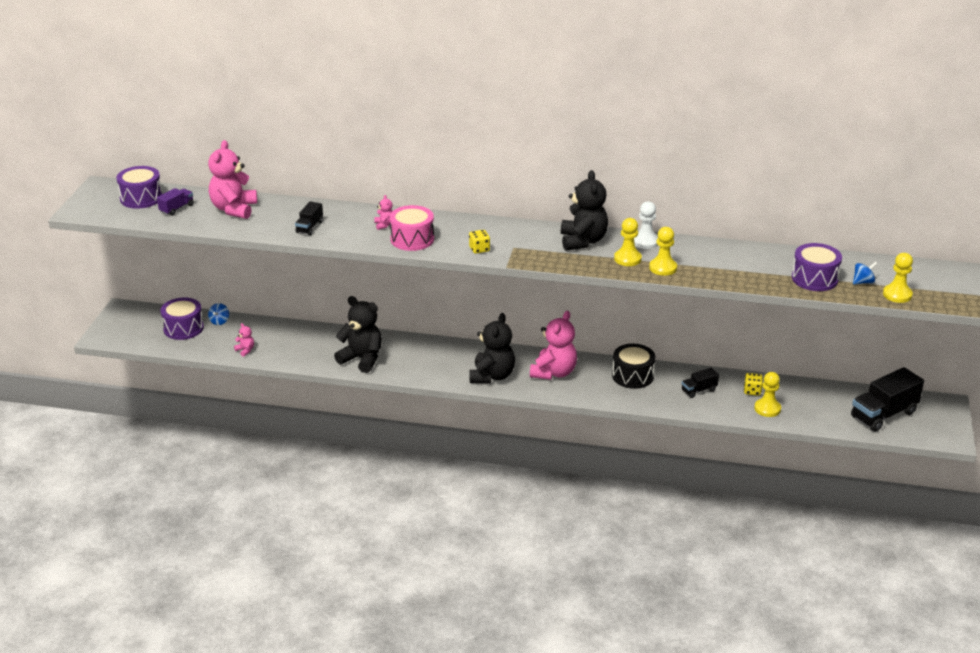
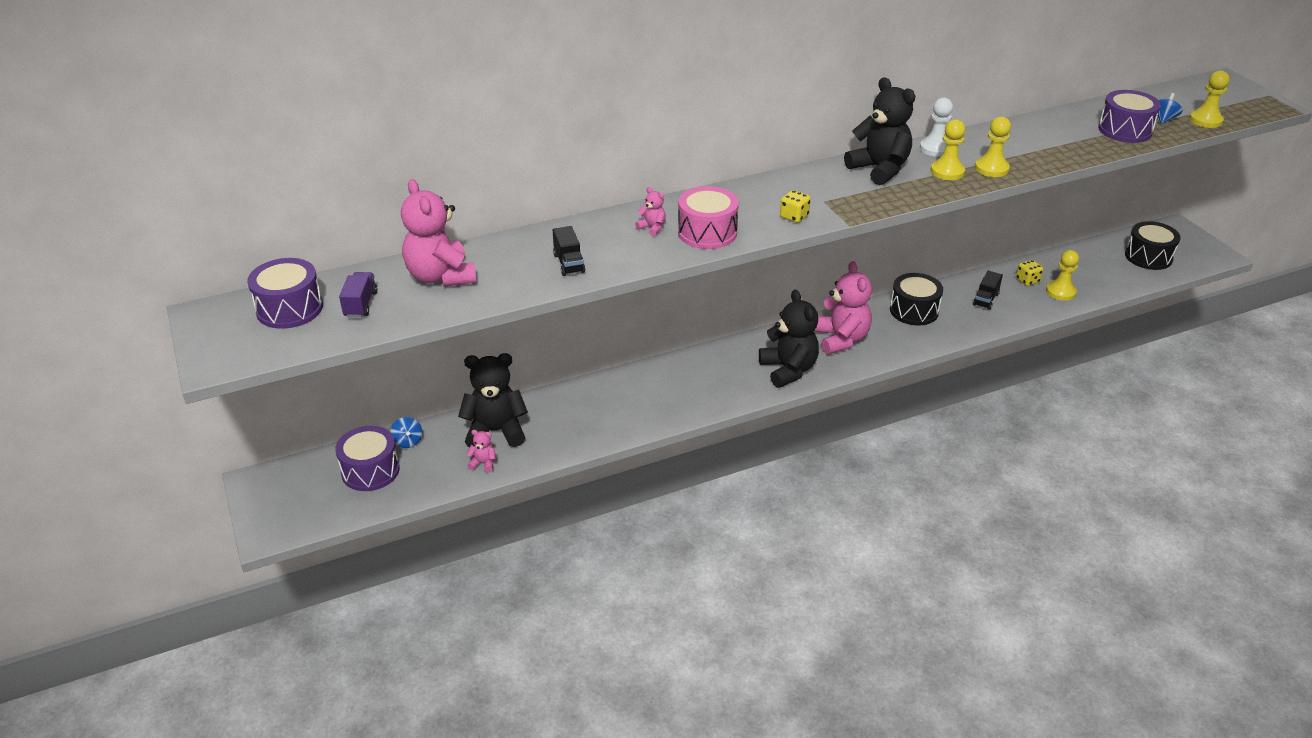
camera: 35 degrees left, 5 degrees up
(362, 359) = (632, 412): black teddy bear -> black teddy bear (496, 431)
(883, 414) = (1148, 257): black truck -> black drum

